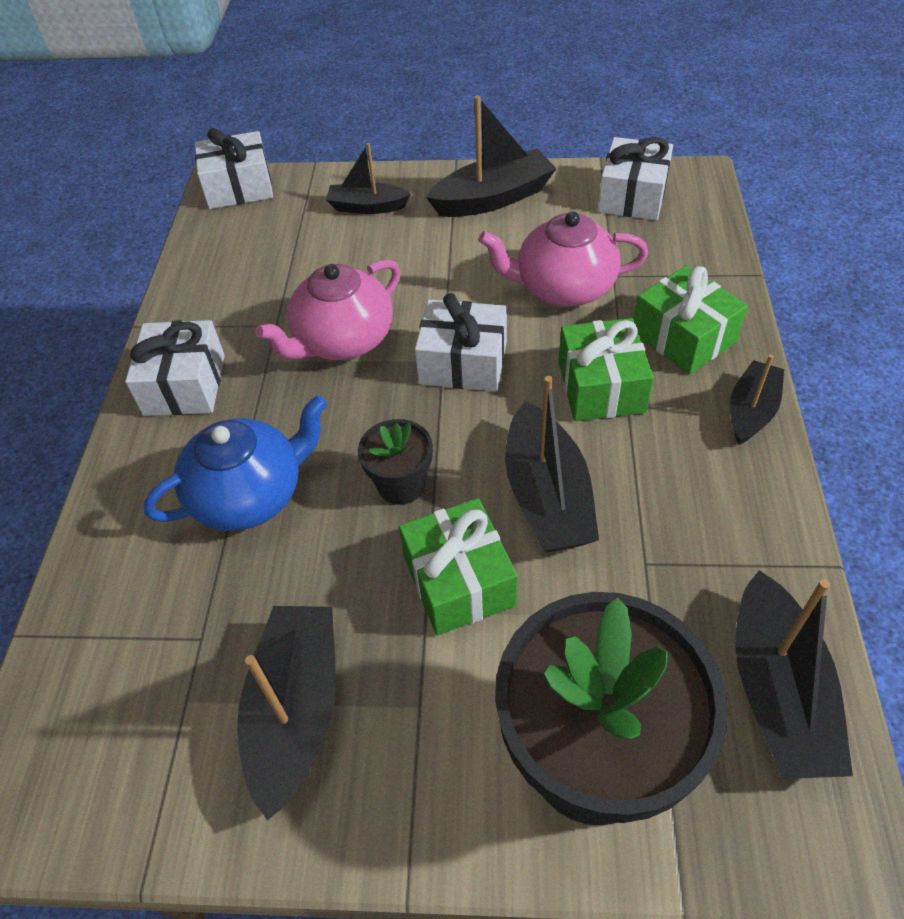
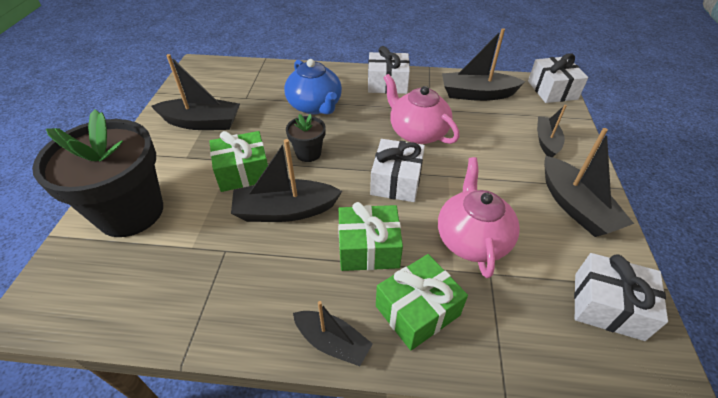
camera: 90 degrees right, 5 degrees down
(777, 692) = (119, 299): black boat -> black boat (477, 94)

